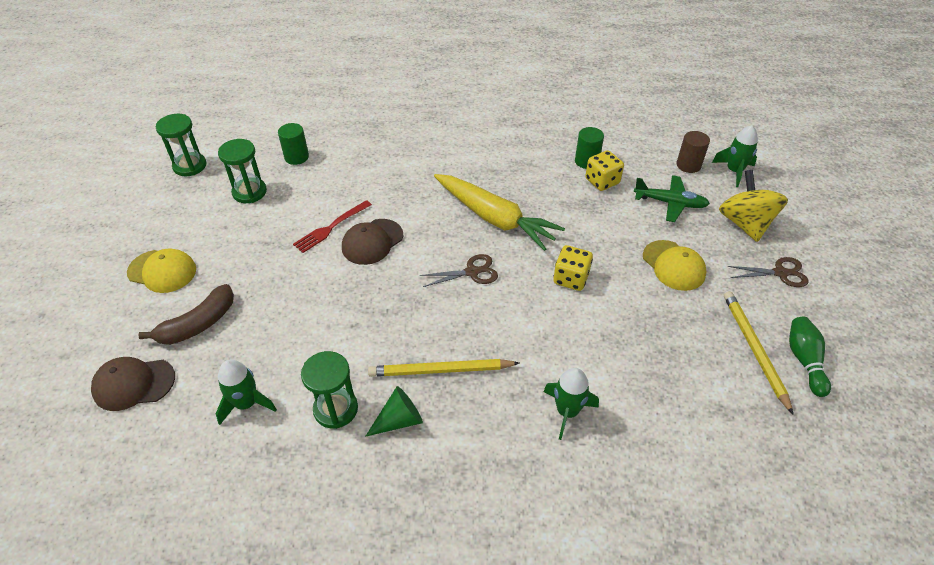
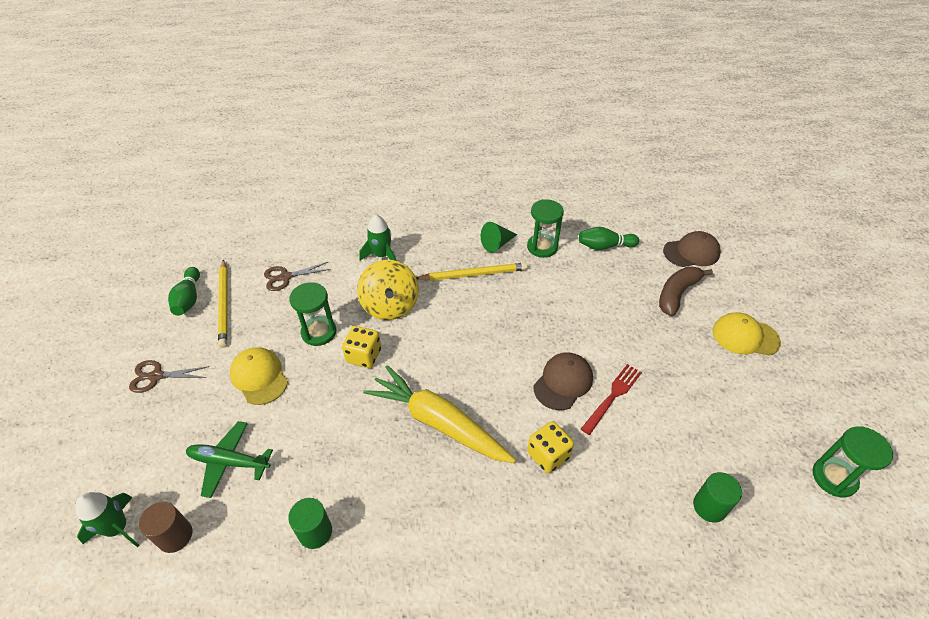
camera: 175 degrees right, 0 degrees up
(246, 403) = (604, 246): green rocket -> green bowling pin
(249, 192) = (730, 439): green hourglass -> green hourglass (319, 332)
(472, 272) = (458, 356): brown scissors -> brown scissors (286, 277)
(602, 181) = (303, 493): yellow dice -> yellow dice (548, 455)
(745, 224) = (156, 436): yellow spinning top -> yellow spinning top (390, 306)

